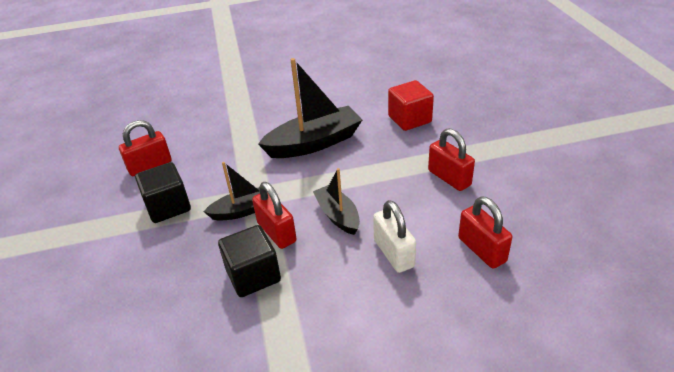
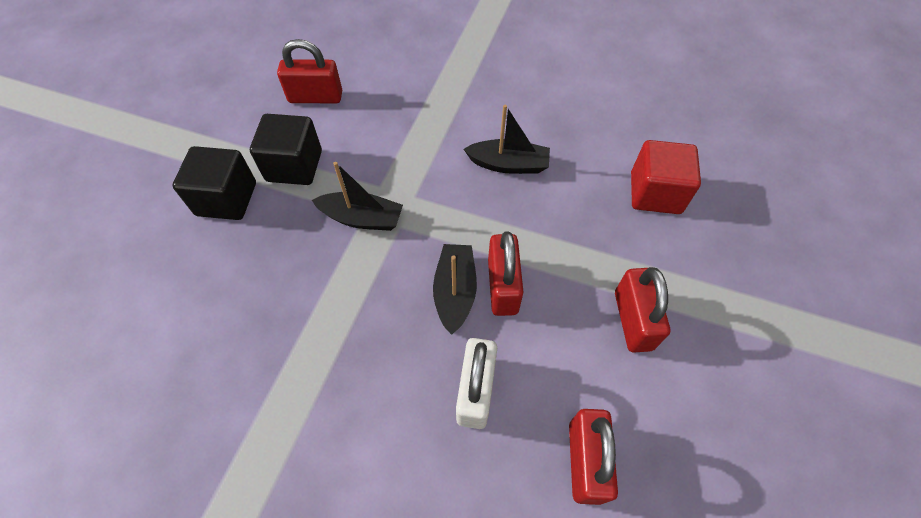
camera: 30 degrees right, 20 degrees up
(253, 275) = (309, 317): black cube -> black cube (227, 199)
(276, 232) = (373, 272): red padlock -> red padlock (502, 286)
(314, 143) = (508, 164): black boat -> black boat, size x0.58

